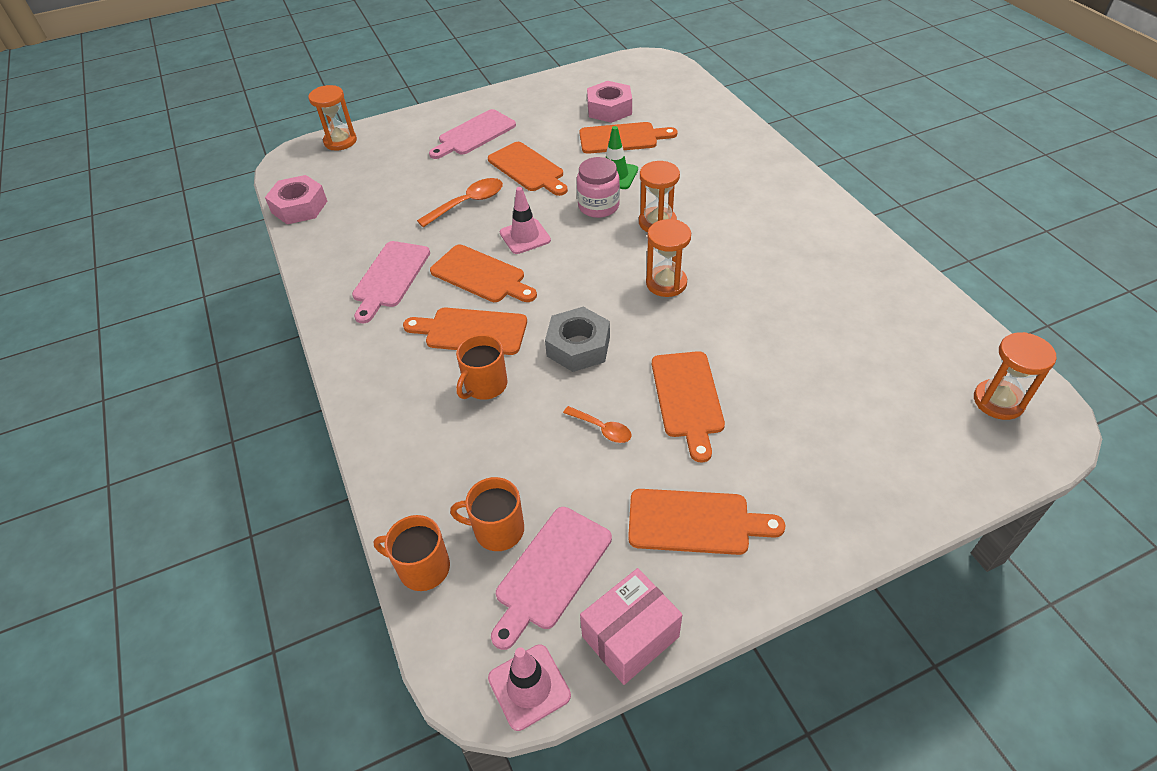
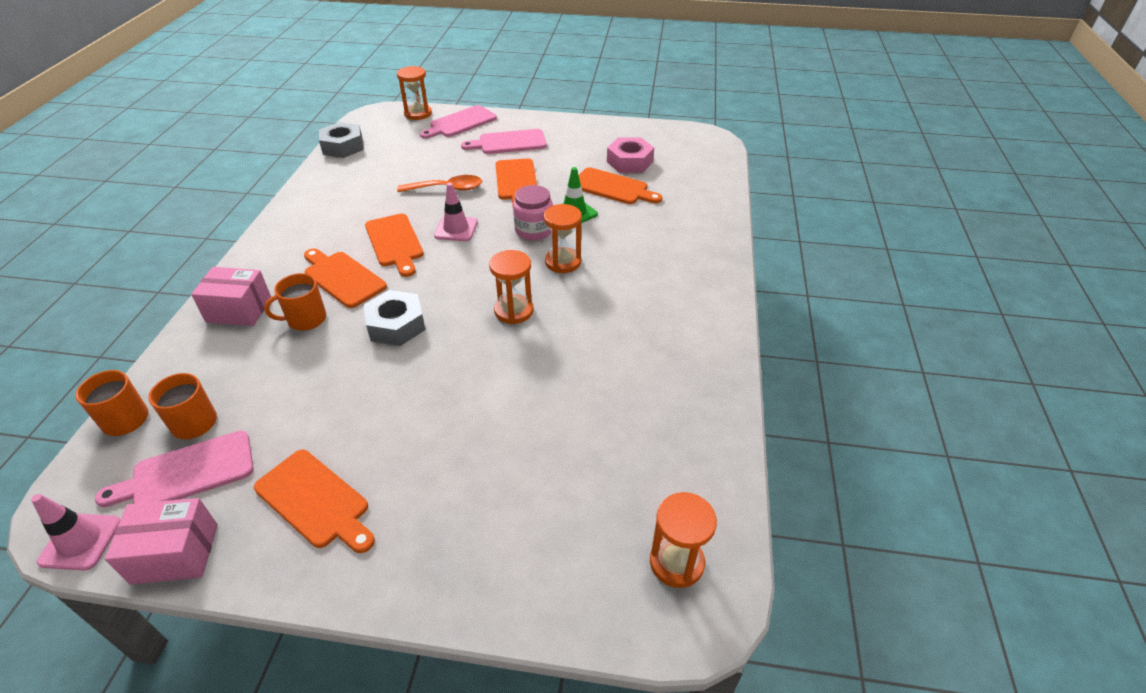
camera: 30 degrees right, 5 degrees down
(299, 207) = (343, 146): pink nut -> grey nut
(390, 277) = (339, 217): pink cutting board -> pink cutting board (460, 123)
(404, 412) = (239, 310): none -> pink box
(602, 429) = (339, 393): orange spoon -> none
(687, 398) = (423, 405): orange cutting board -> none

